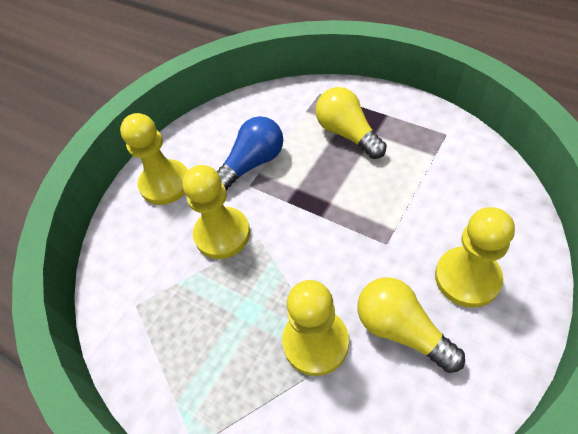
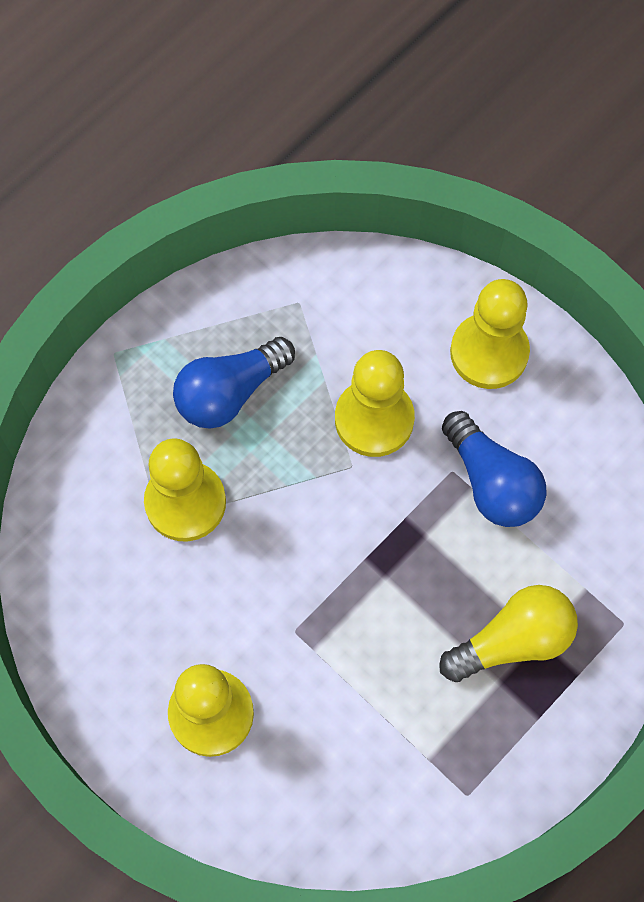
camera: 95 degrees right, 15 degrees up
(217, 335) = (230, 392): none -> blue light bulb
(401, 330) = (169, 606): yellow light bulb -> none

